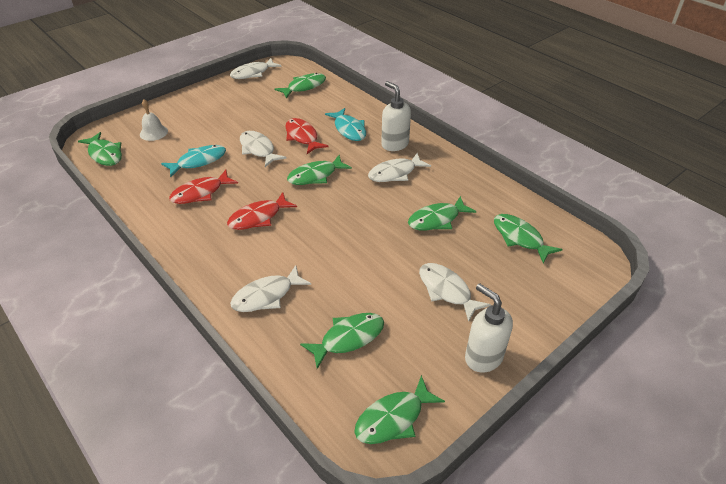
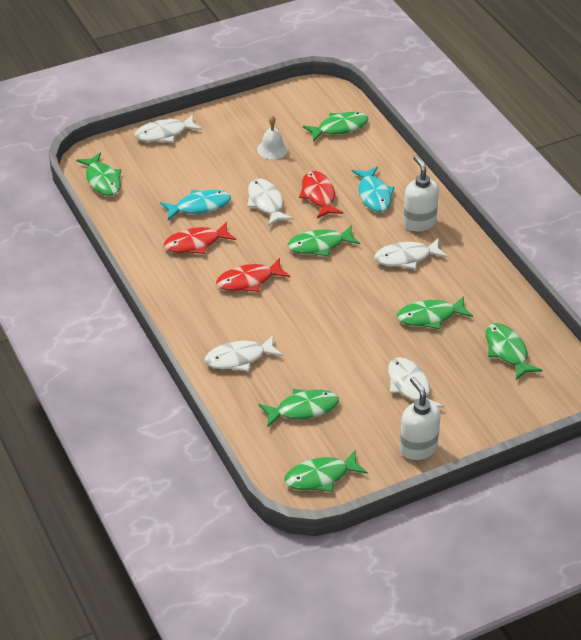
camera: 15 degrees right, 0 degrees up
(153, 132) = (156, 162): white bell -> white bell (272, 149)
(253, 73) = (283, 97): white fish -> white fish (164, 134)

